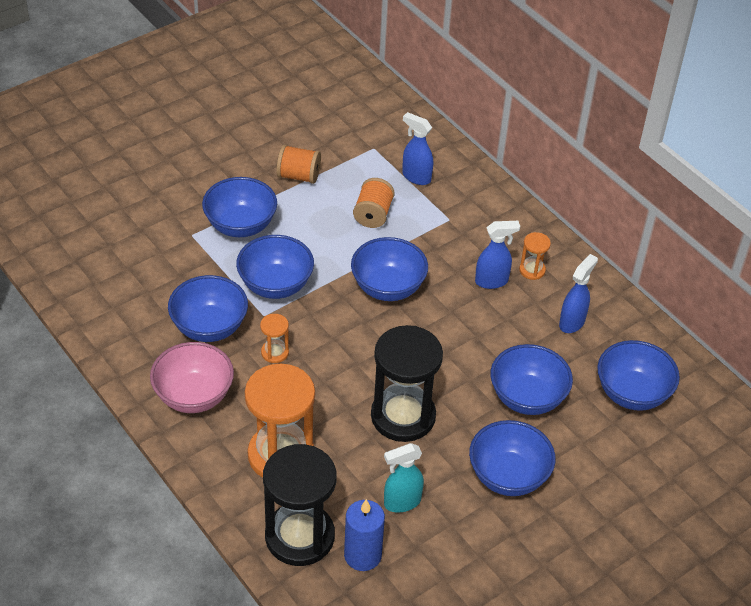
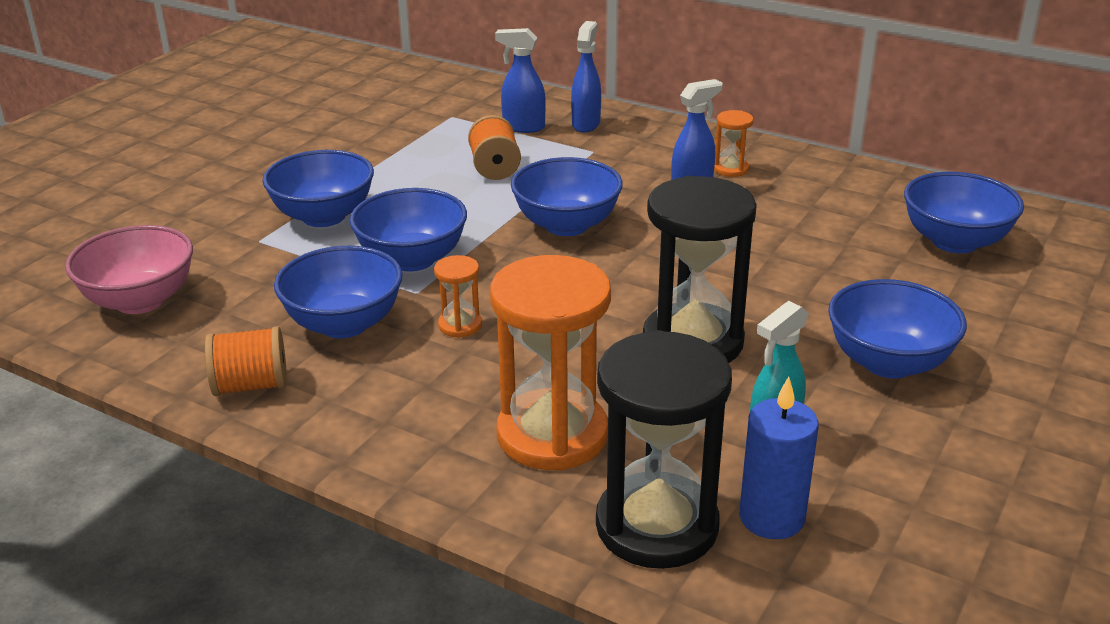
camera: 20 degrees left, 15 degrees down
(194, 396) = (368, 405): pink bowl -> pink bowl (140, 300)
(298, 176) = (372, 157): orange spool -> orange spool (251, 386)
(527, 398) = (835, 279): blue bowl -> none
(572, 322) = (821, 200): blue spray bottle -> blue spray bottle (586, 124)

